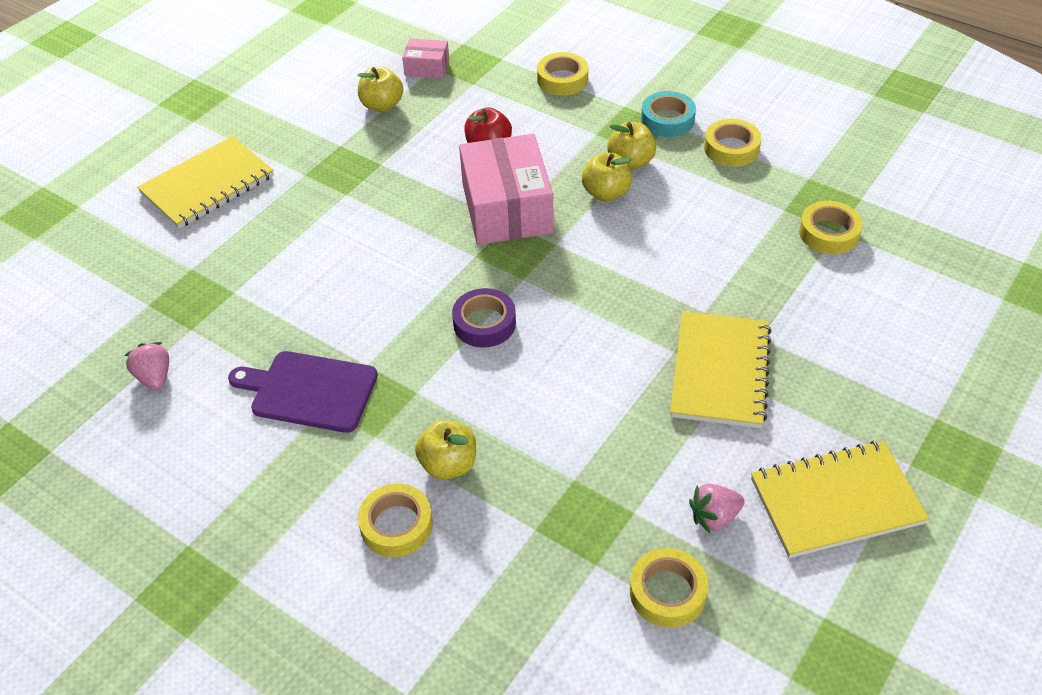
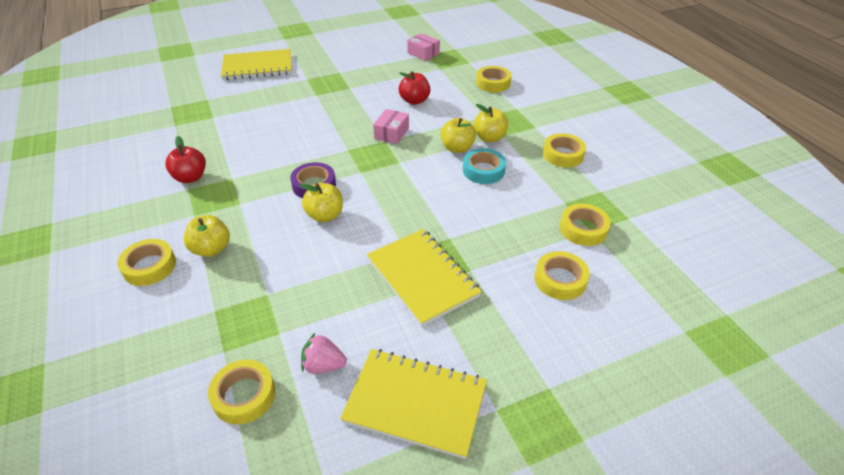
camera: 30 degrees right, 5 degrees down
(154, 377) = (134, 139): pink strawberry -> none
(309, 391) = (190, 177): purple cutting board -> red apple
(382, 105) = (380, 62): yellow apple -> yellow apple (325, 215)
(507, 208) = (391, 133): pink box -> pink box, size x0.48
(667, 120) = (536, 125): turquoise tape -> turquoise tape (483, 170)
(720, 371) = (422, 277): yellow notebook -> yellow notebook turned 75 degrees counterclockwise
(855, 303) = (560, 280): none -> yellow tape

